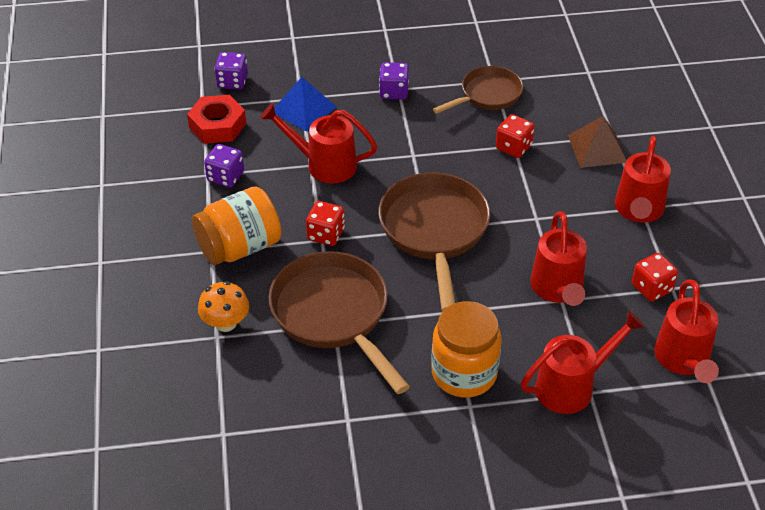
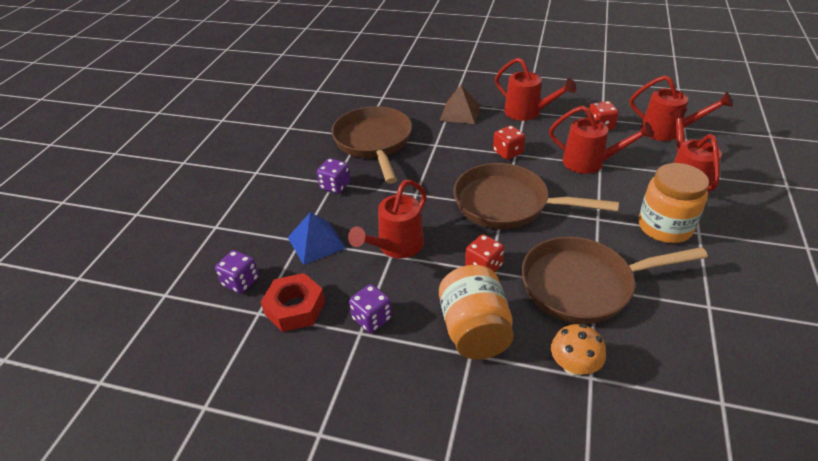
camera: 65 degrees left, 5 degrees down
(487, 95) = (374, 142): brown pan -> brown pan, size x1.64
(513, 147) = (437, 145): red dice -> red dice (507, 152)

